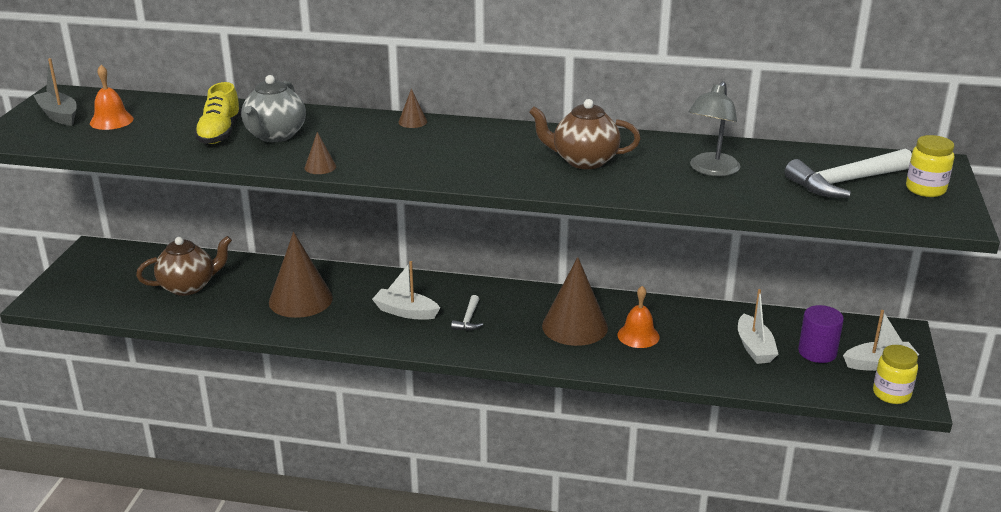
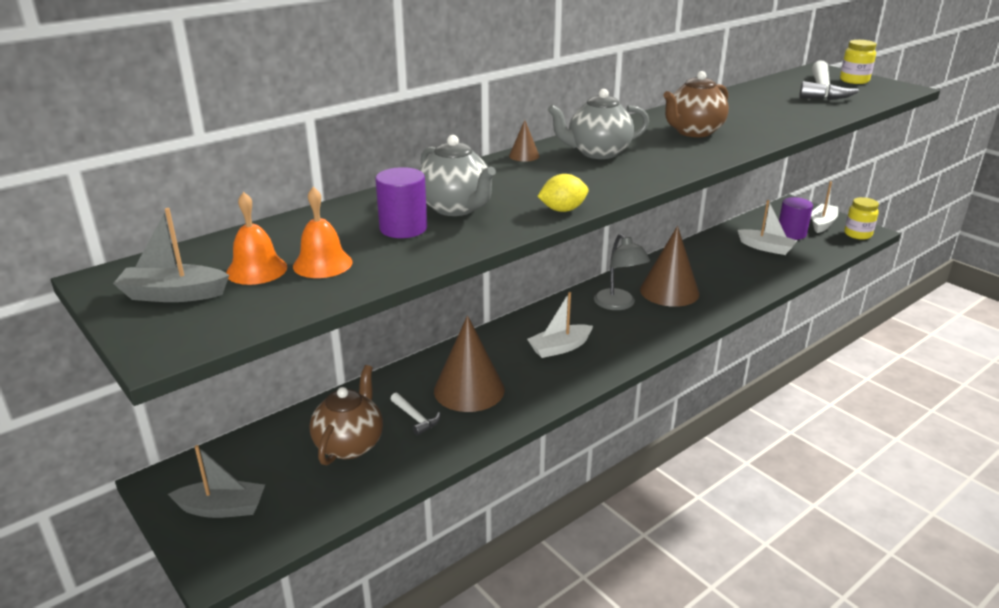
camera: 50 degrees left, 0 degrees up
(87, 277) = (222, 508): none -> grey boat
(220, 133) = (403, 228): yellow shoe -> purple cylinder
(320, 167) = (562, 210): brown cone -> yellow lemon
(462, 142) = (597, 153): none -> grey teapot
(468, 319) = (607, 326): white hammer -> white hammer (415, 418)
(638, 335) = (708, 275): orange bell -> orange bell (322, 264)
(711, 170) = (759, 109): grey lamp -> grey lamp (618, 304)

